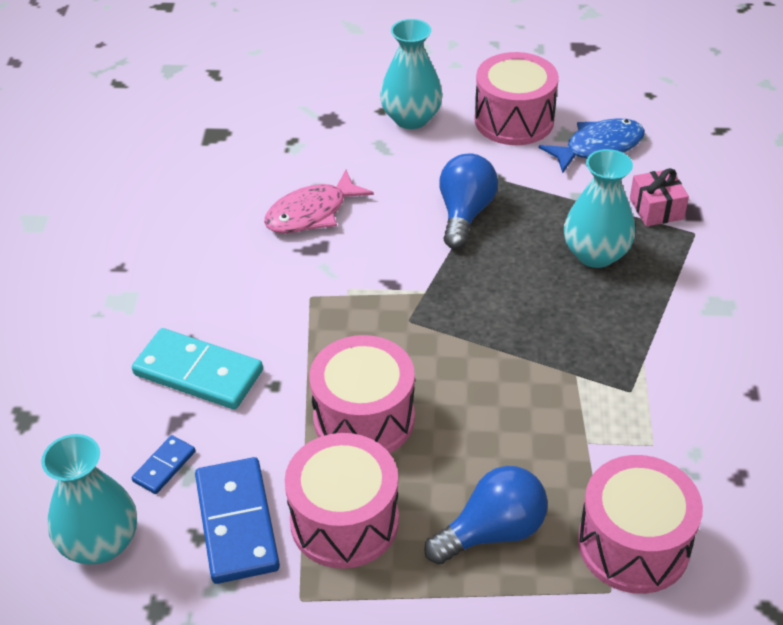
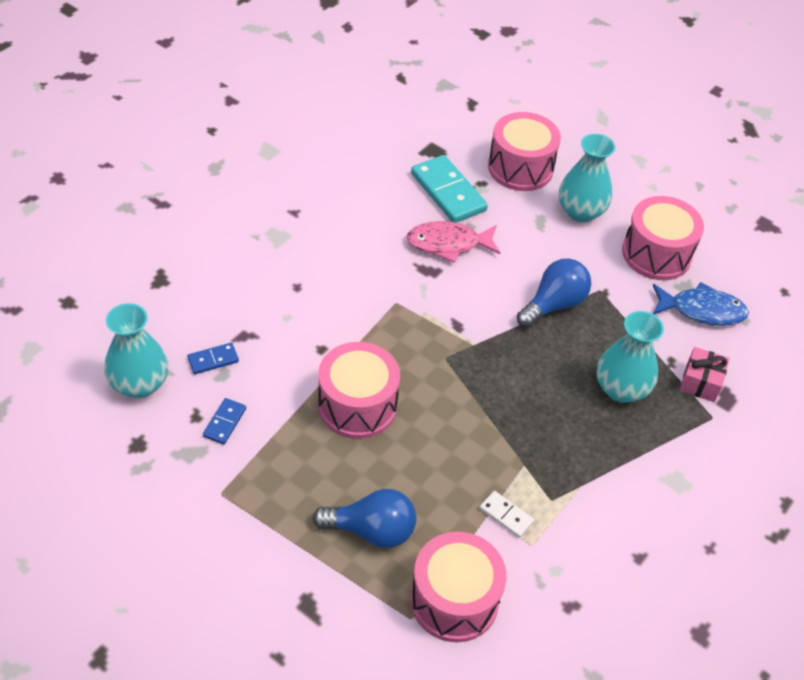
camera: 30 degrees right, 5 degrees up
(198, 373) = (282, 312): turquoise domino -> turquoise domino (448, 192)
(237, 523) = (225, 422): blue domino -> blue domino, size x0.50
(344, 521) = (287, 463): pink drum -> pink drum (520, 168)
(604, 432) = (506, 515): none -> white domino

